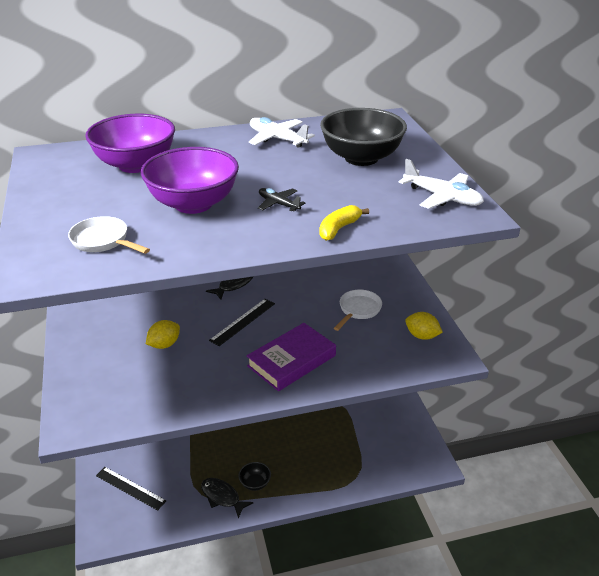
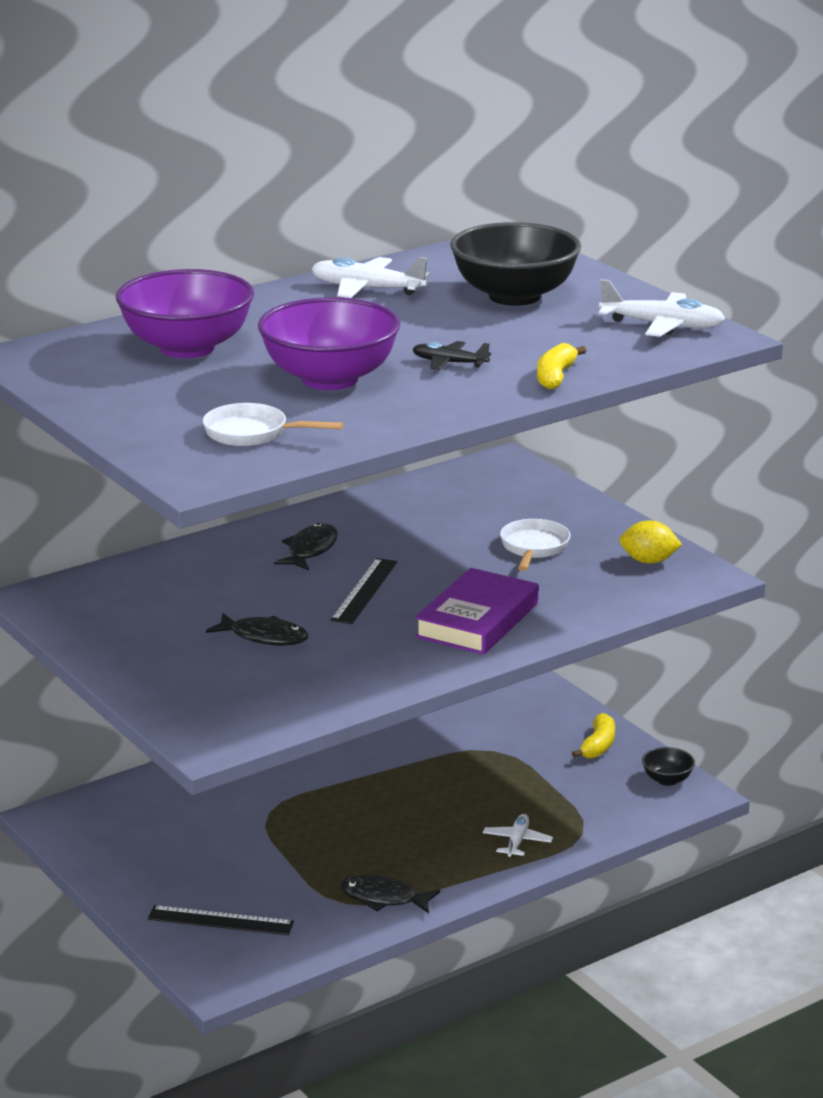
camera: 20 degrees left, 10 degrees down
(164, 344) = (264, 637): yellow lemon -> black fish
(255, 483) = (425, 872): black bowl -> black bowl (667, 780)
(316, 474) = (517, 842): none -> white plane
(395, 413) = (598, 746): none -> yellow banana

